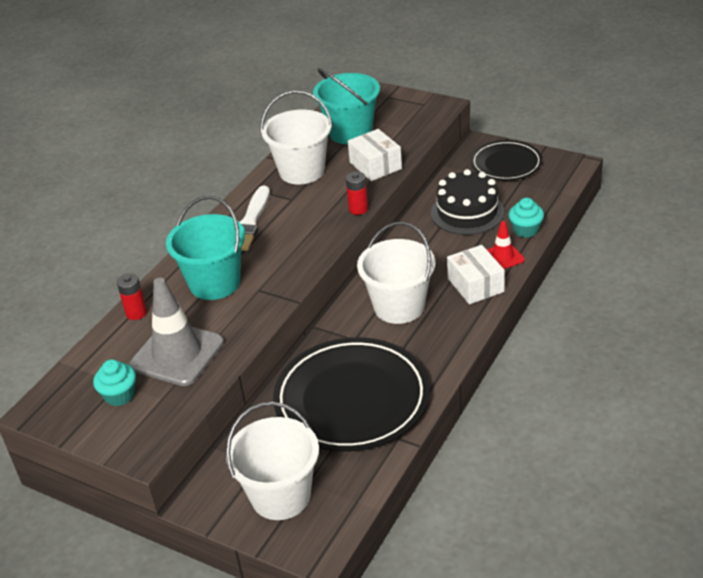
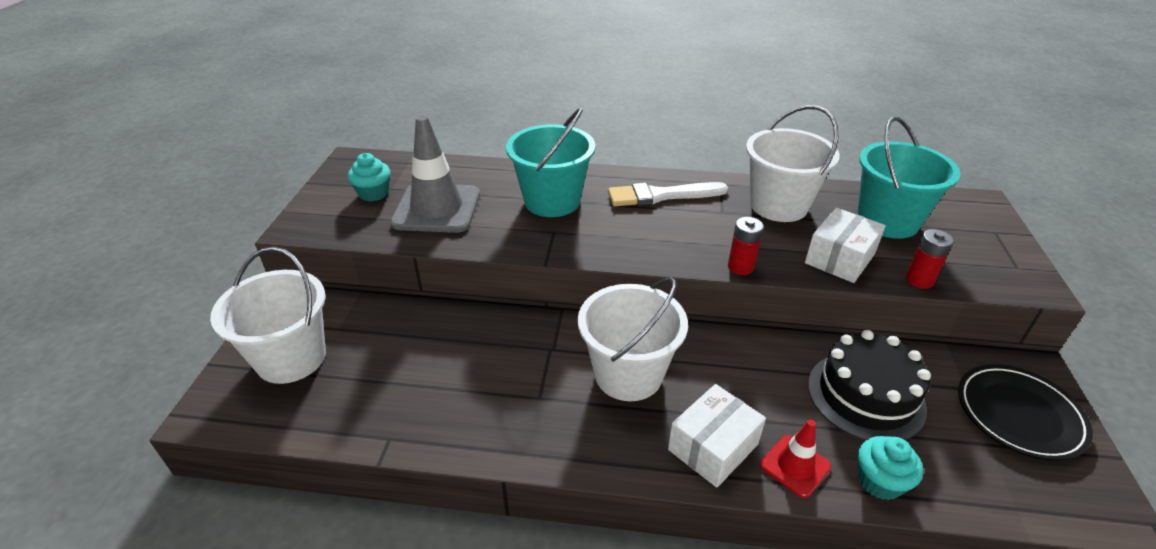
camera: 65 degrees right, 0 degrees up
(136, 313) = (490, 170): red battery -> red battery (919, 280)
(352, 399) = (448, 375): black plate -> none

